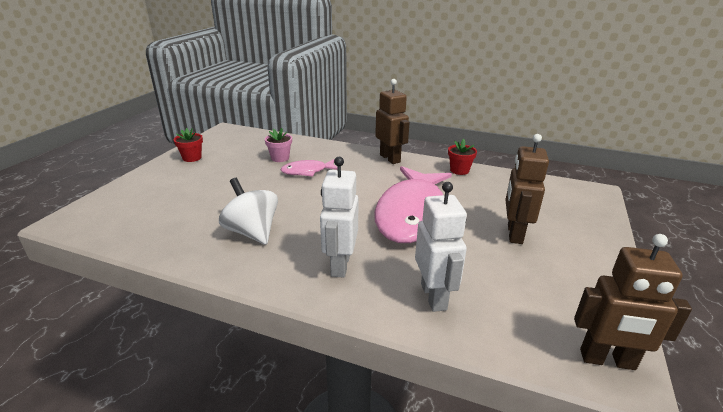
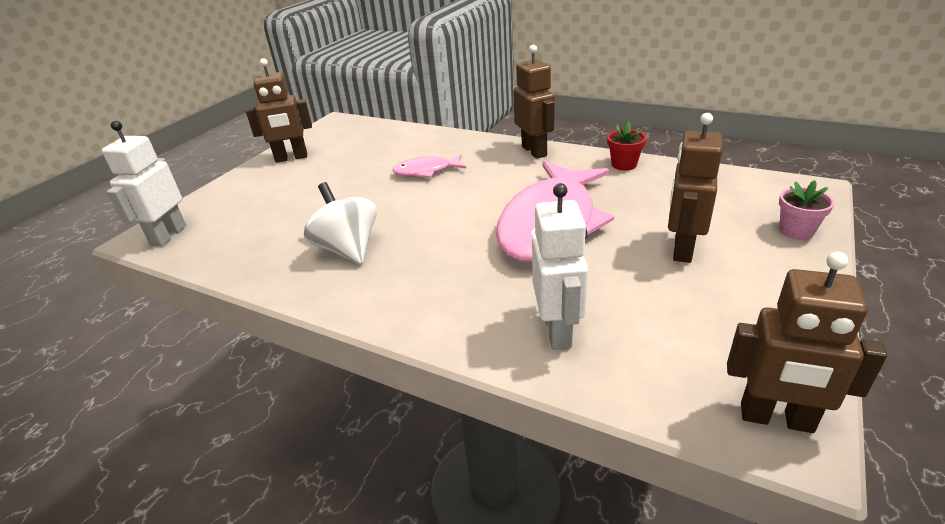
camera: 10 degrees right, 5 degrees up
(192, 158) = (291, 158): red flower pot -> brown robot
(280, 158) = (395, 155): pink flower pot -> pink flower pot (796, 231)
(340, 265) = (446, 289): white robot -> white robot (168, 235)

